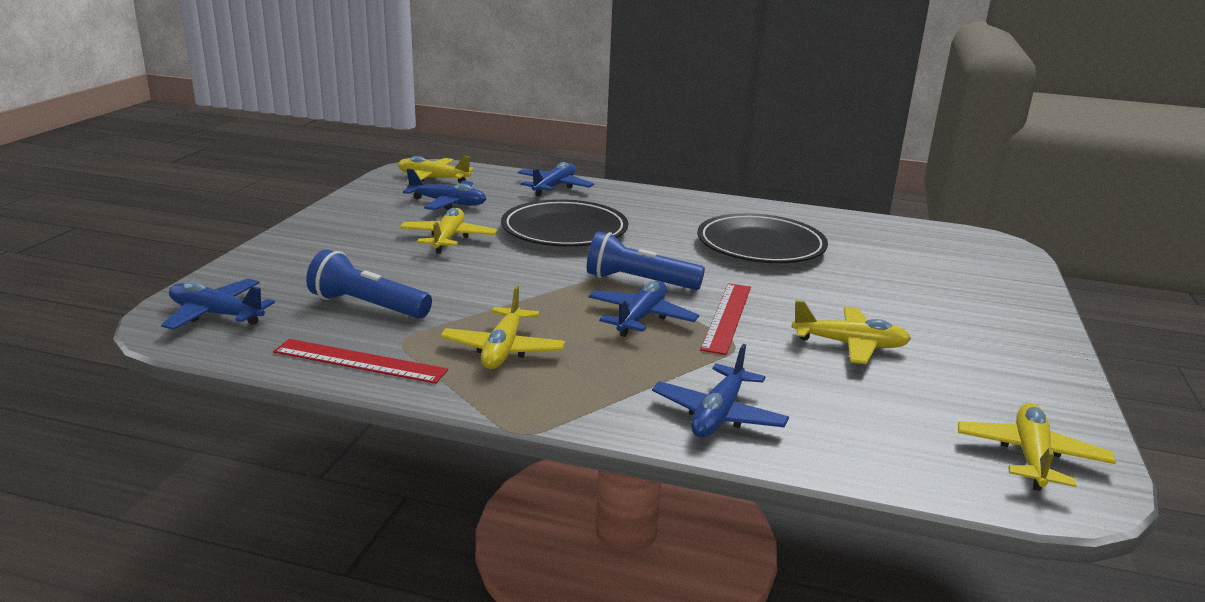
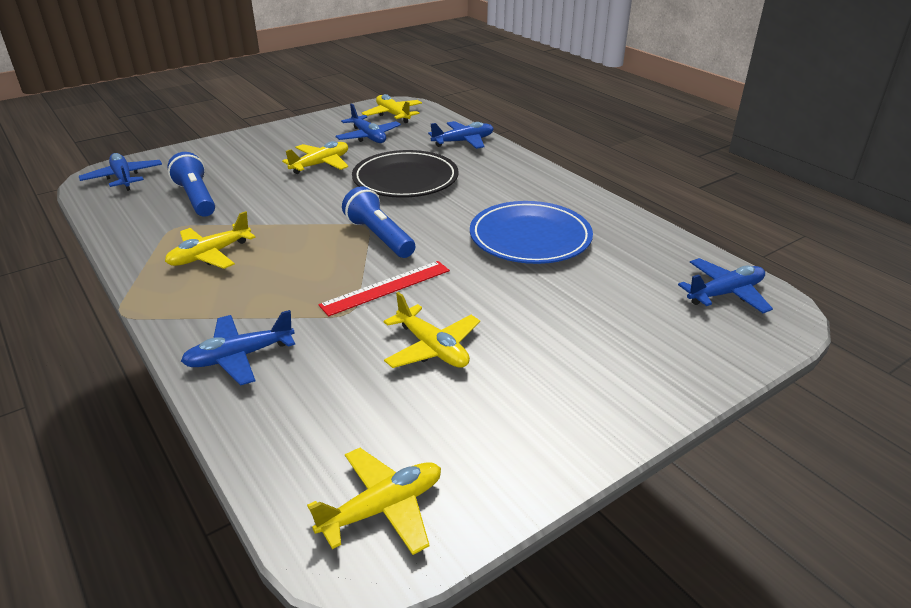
camera: 40 degrees right, 10 degrees up
(359, 361) = (131, 233): red ruler -> none
(641, 318) = (328, 265): blue plane -> blue plane (725, 293)
(760, 245) = (530, 238): black plate -> blue plate

